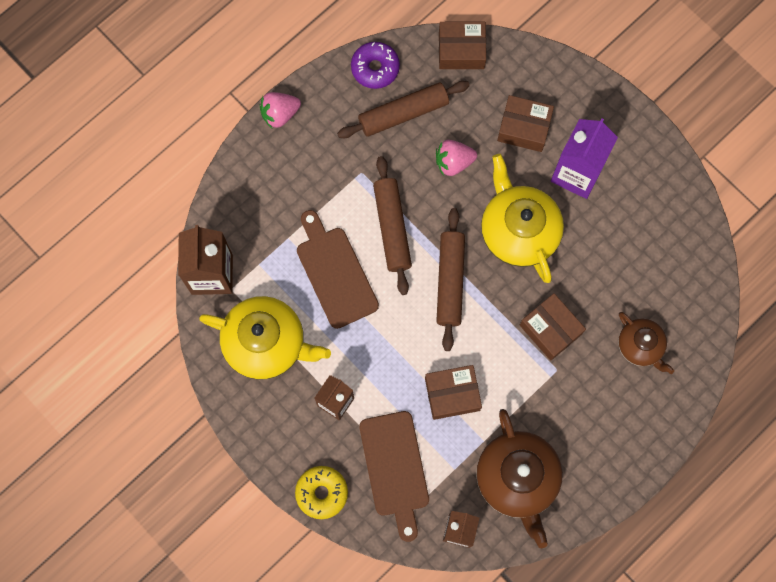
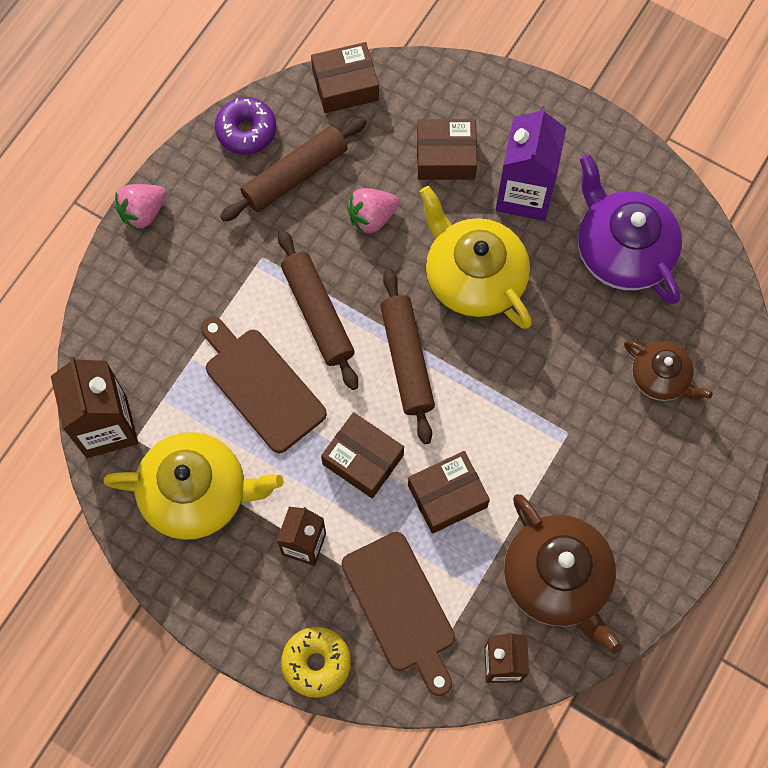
camera: 15 degrees left, 5 degrees down
(550, 329) = (546, 386): brown box -> brown box (363, 459)
(640, 238) = (622, 250): none -> purple teapot

